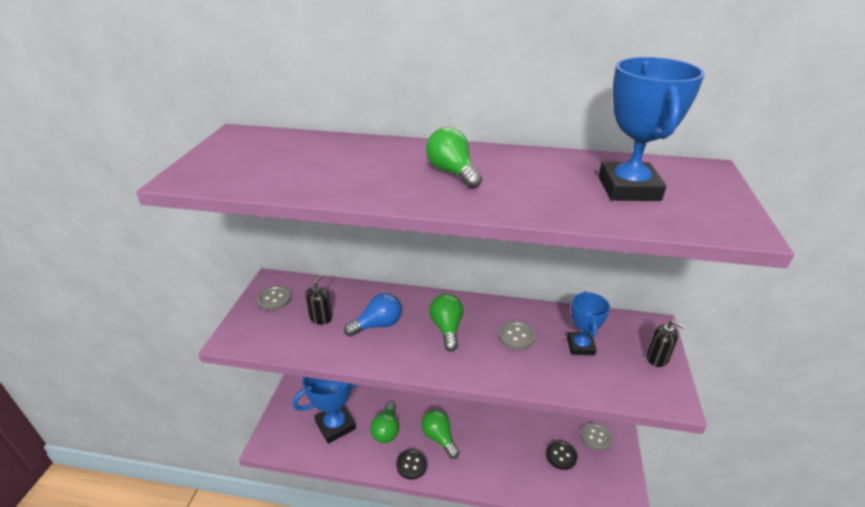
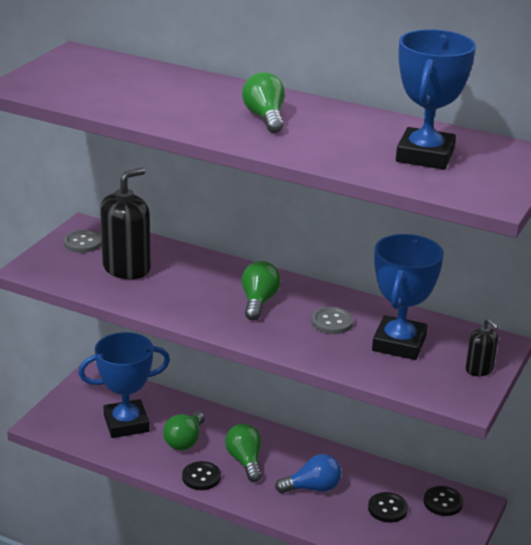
camera: 15 degrees right, 5 degrees down
(321, 317) = (126, 268): black soap dispenser -> black soap dispenser, size x1.93
(378, 325) = (184, 285): blue light bulb -> blue light bulb (312, 488)
(580, 346) = (399, 343): blue trophy -> blue trophy, size x1.64
(595, 437) = (443, 502): grey button -> black button

